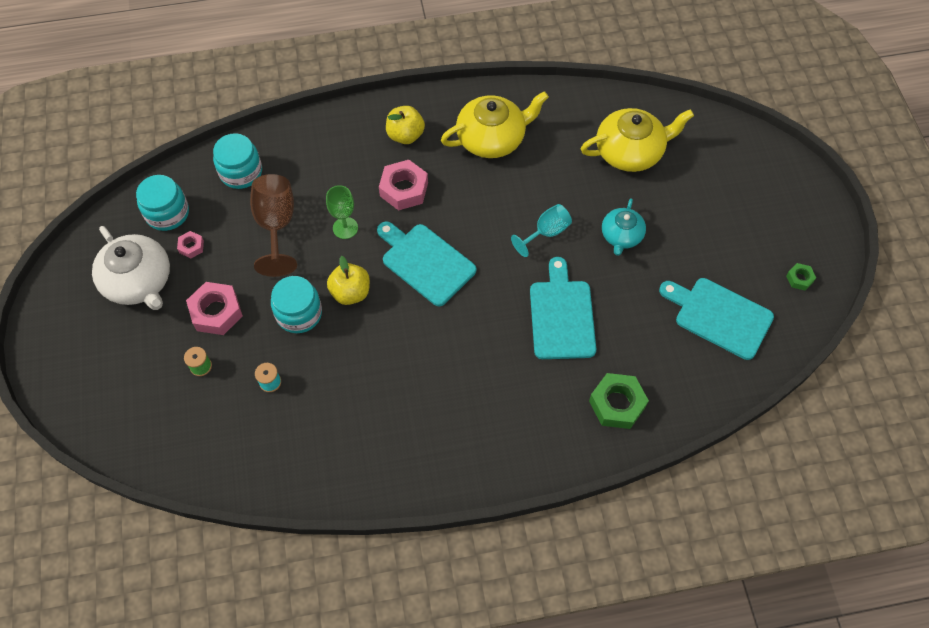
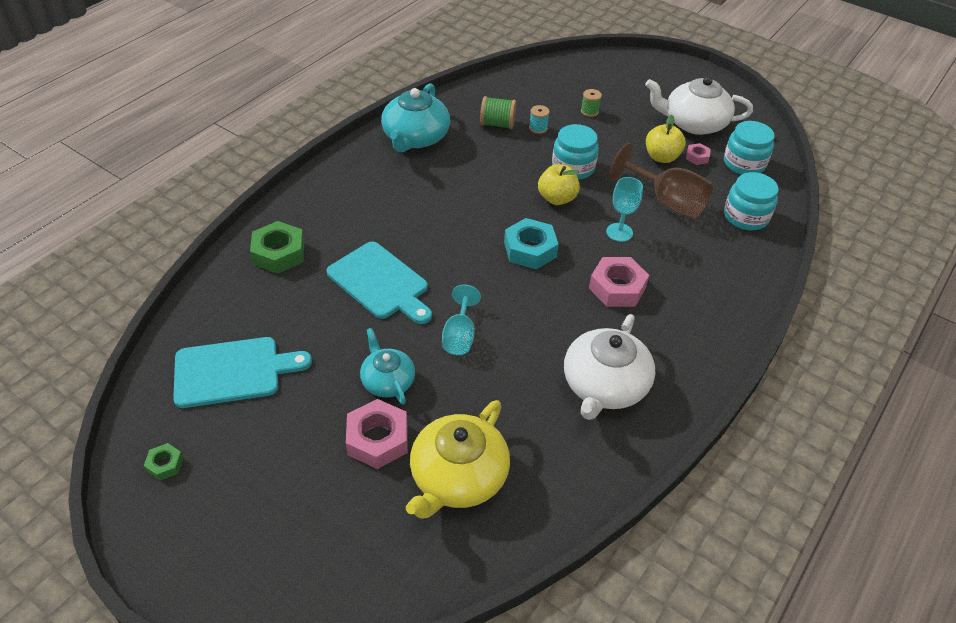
camera: 135 degrees right, 15 degrees down
(216, 312) = (624, 138): pink nut -> pink nut (377, 439)
(298, 416) = (497, 124): none -> green spool
(345, 228) = (619, 232): green goblet -> turquoise goblet
(388, 458) = (415, 138): none -> turquoise teapot
(405, 135) = (678, 331): yellow apple -> yellow apple (661, 157)
(426, 262) = (530, 249): turquoise cutting board -> turquoise nut
(492, 138) = (604, 386): yellow teapot -> white teapot

